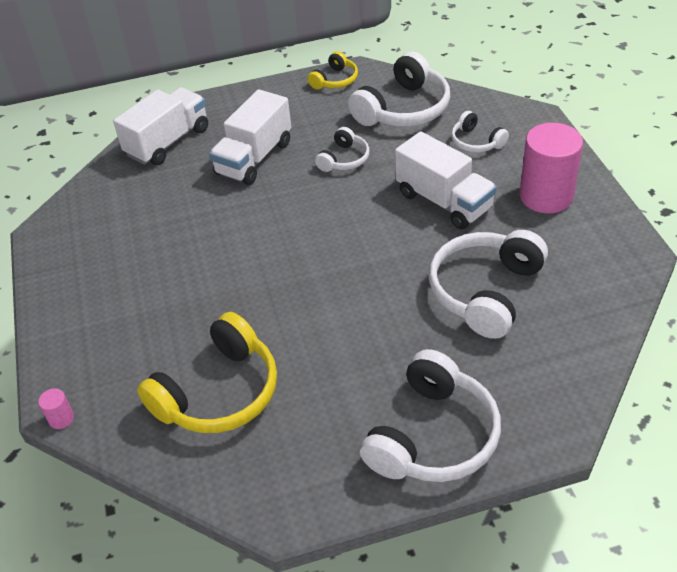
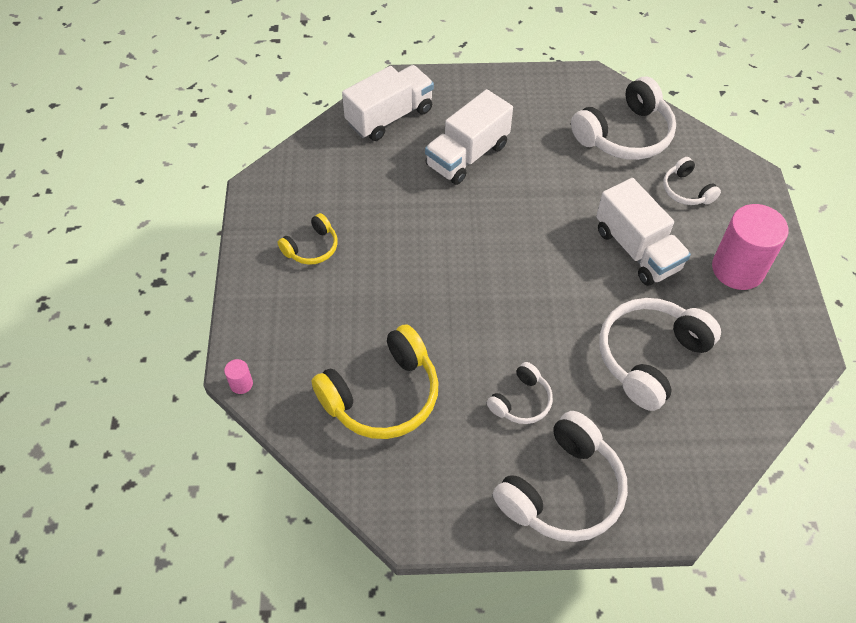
camera: 10 degrees right, 10 degrees up
(335, 80) = (566, 84): yellow headphones -> yellow headphones (311, 247)
(344, 159) = (552, 178): white headphones -> white headphones (521, 401)

